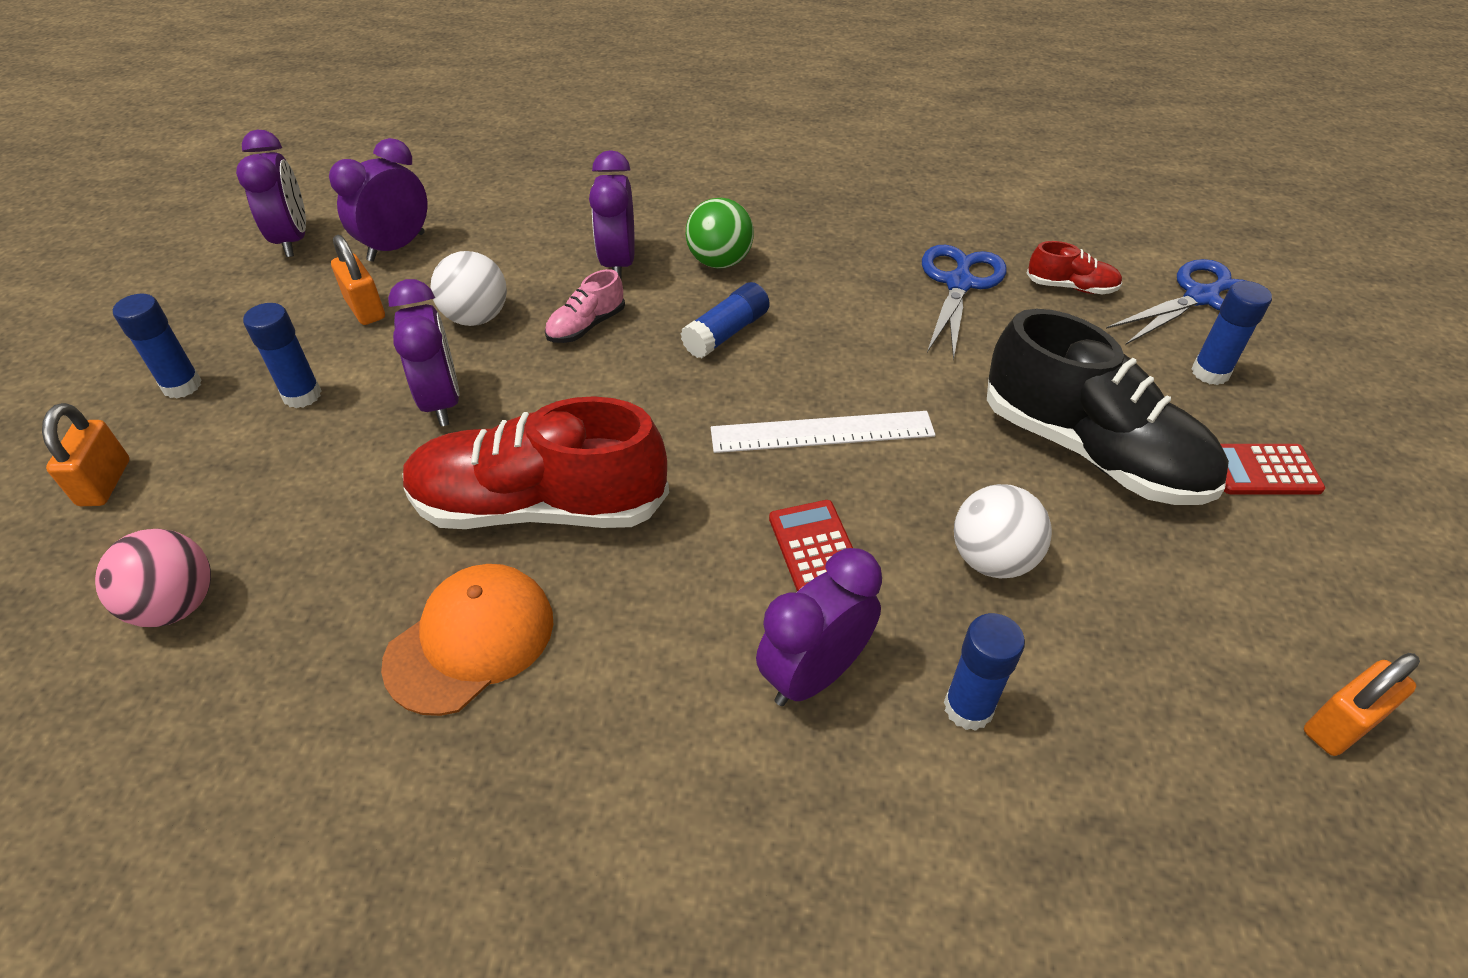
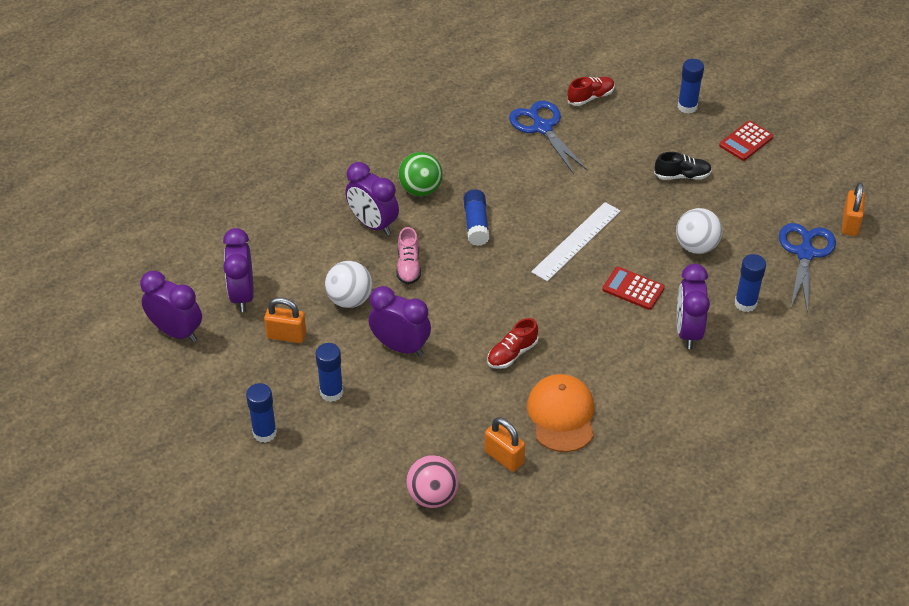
camera: 45 degrees left, 0 degrees up
(105, 483) = (312, 490): orange padlock -> orange padlock (504, 457)
(540, 507) = (512, 353): red shoe -> red shoe, size x0.44
(1091, 451) = (682, 176): black shoe -> black shoe, size x0.44
(1201, 297) = (647, 67): blue scissors -> blue scissors (805, 253)

